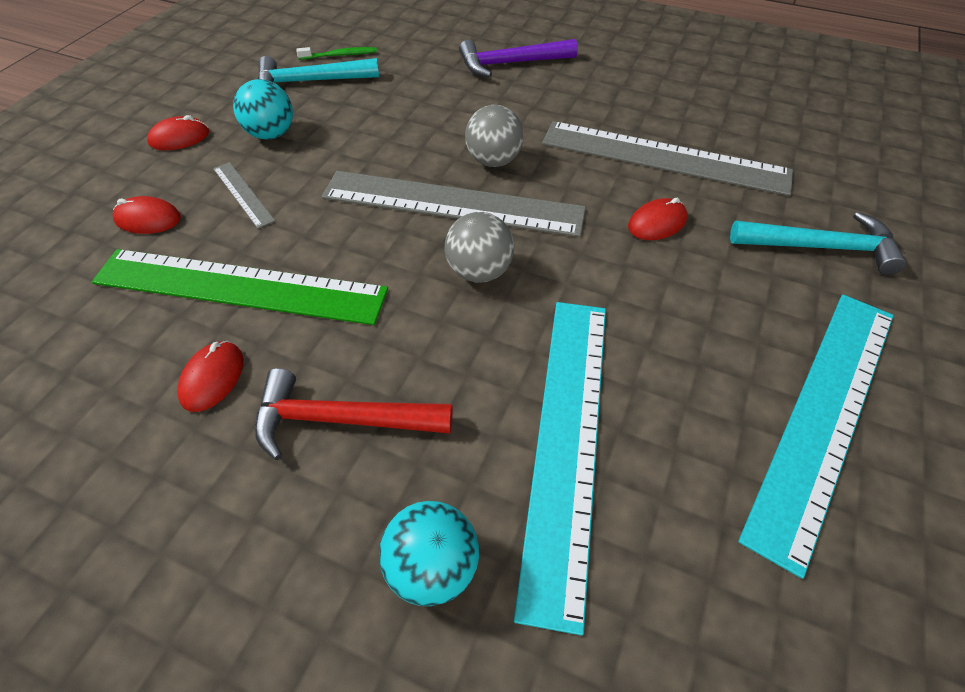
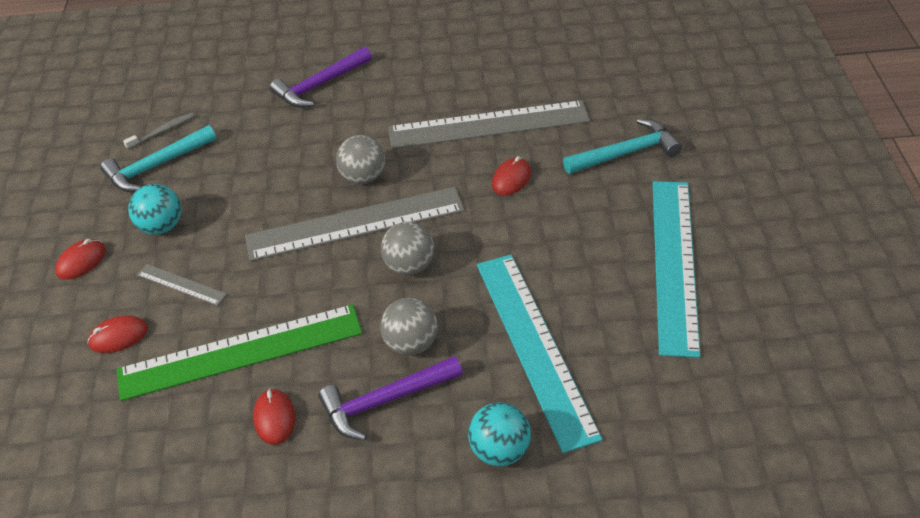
camera: 25 degrees left, 5 degrees down
(340, 55) = (162, 131): green toothbrush -> grey toothbrush
(342, 420) = (386, 401): red hammer -> purple hammer
(420, 362) = (411, 343): none -> grey ball

